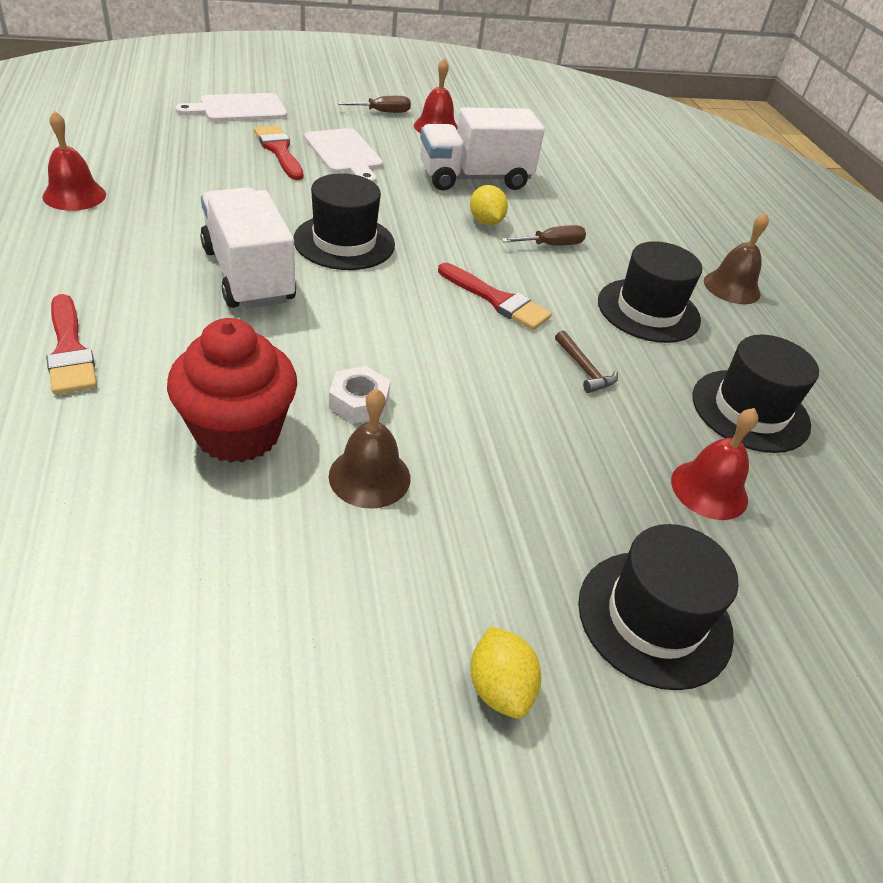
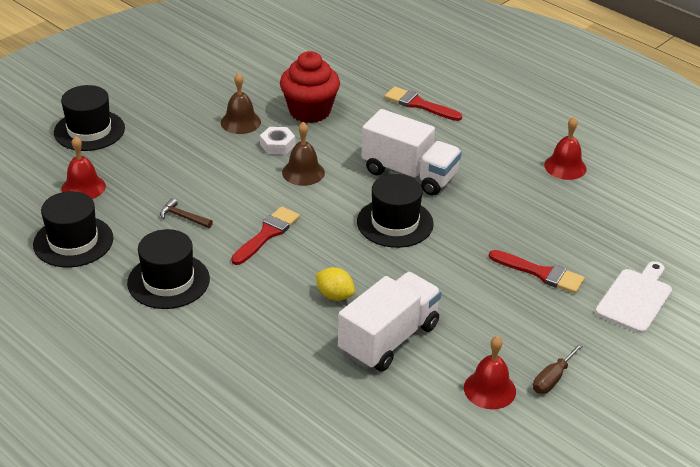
camera: 150 degrees right, 5 degrees down
(345, 154) = (501, 301): white cutting board -> none
(497, 300) = (267, 234): red brush -> red brush turned 120 degrees clockwise
(499, 687) = (136, 91): yellow lemon -> none
(551, 245) = (272, 301): brown screwdriver -> none
(732, 287) = (117, 341): brown bell -> brown bell (303, 172)

